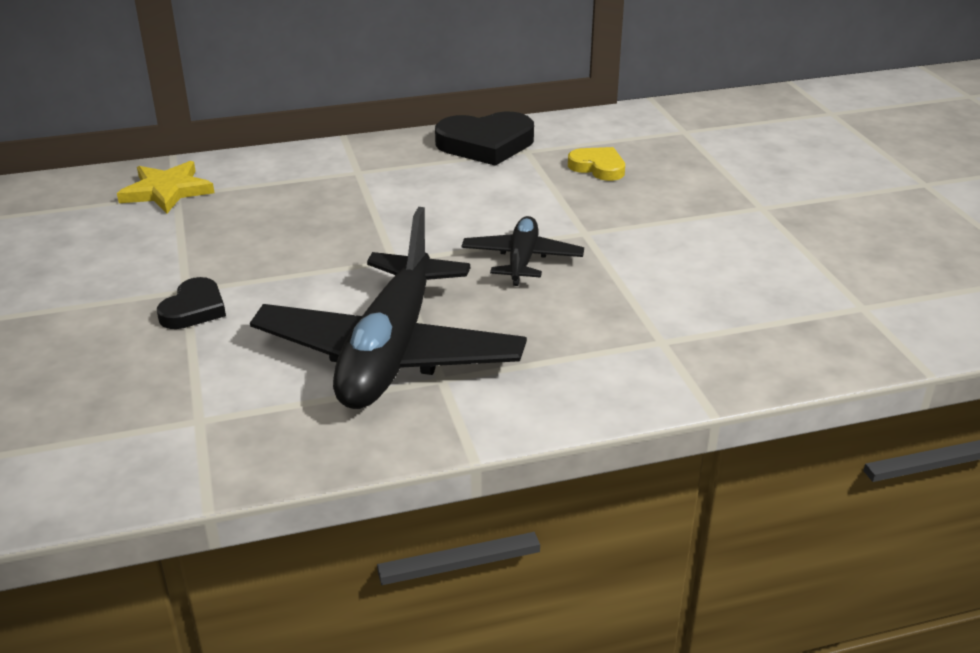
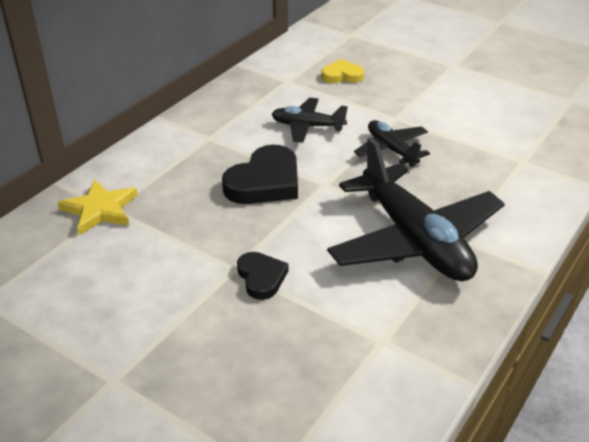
camera: 40 degrees left, 5 degrees up
(470, 201) = (307, 126): none -> black plane
(486, 144) = (257, 86): black heart -> black heart (265, 182)

